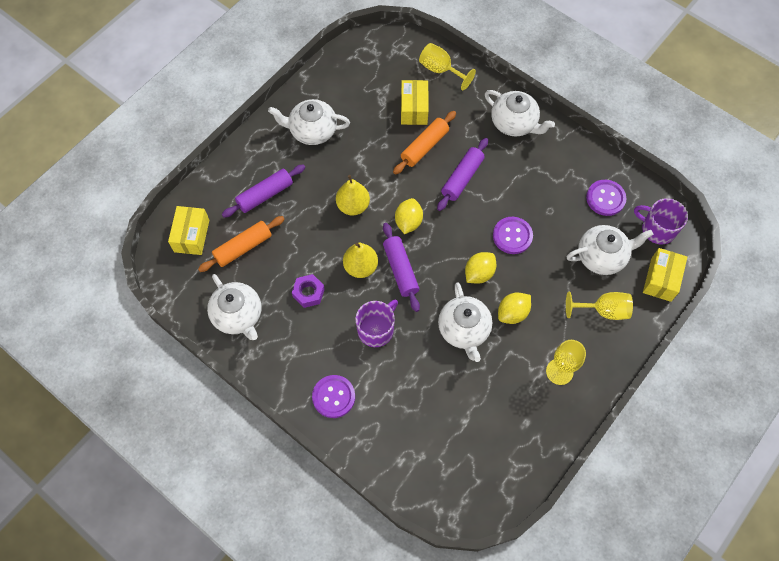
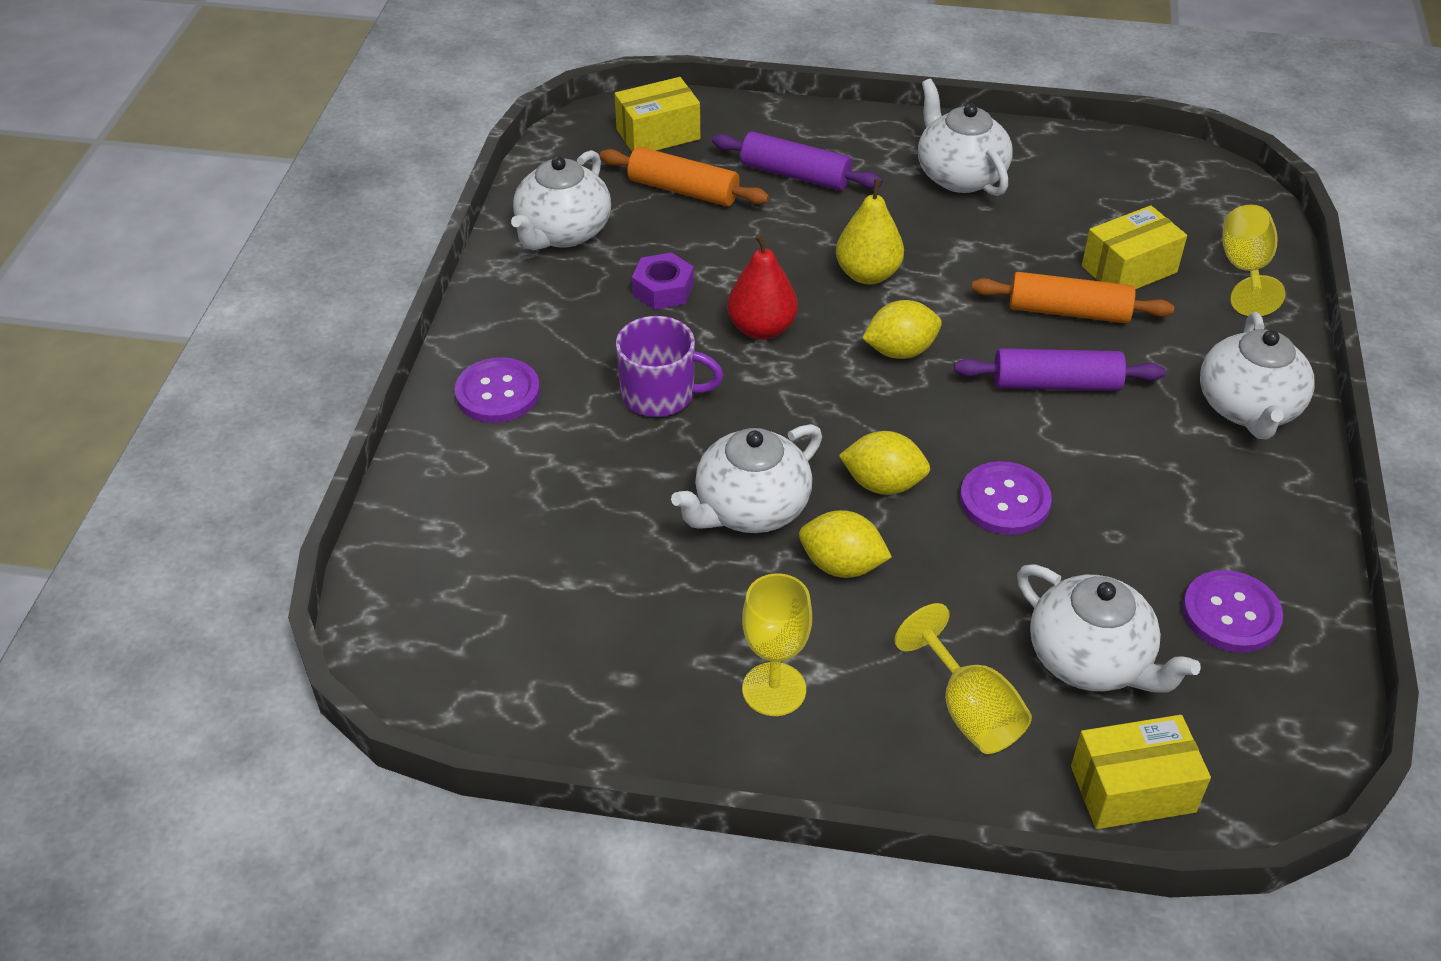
camera: 60 degrees right, 20 degrees down
(360, 267) = (761, 328): yellow pear -> red pear
(400, 270) = (798, 378): purple rolling pin -> none
(657, 229) = (1249, 734): purple mug -> none

